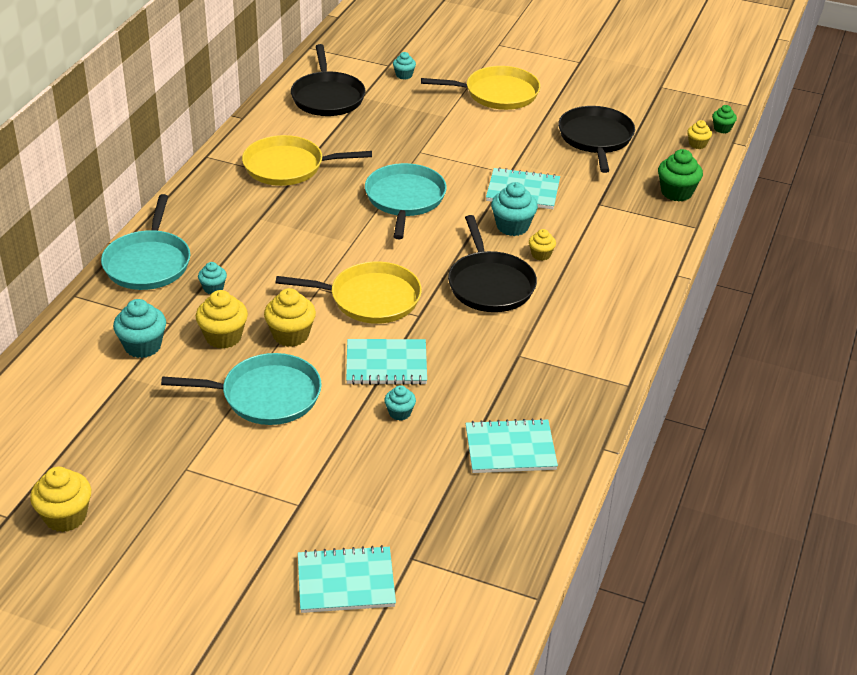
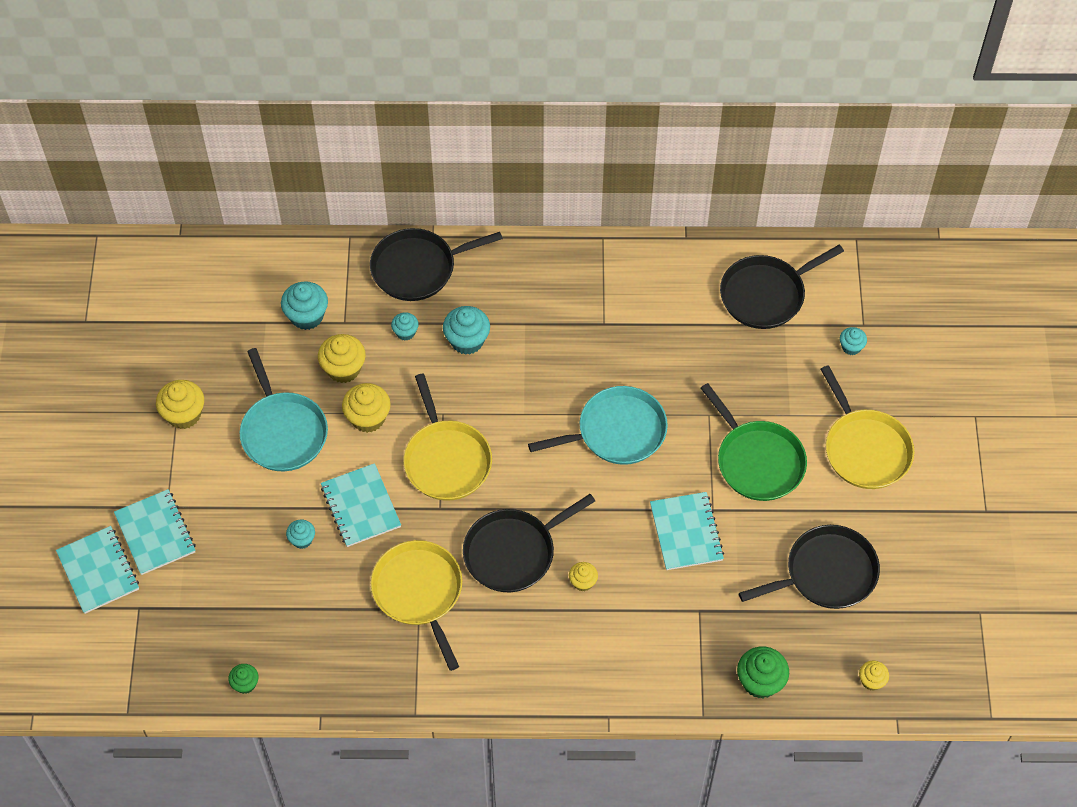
camera: 70 degrees right, 20 degrees up
(65, 516) = (98, 357): yellow cupcake -> yellow cupcake (184, 414)
(148, 263) = (418, 268): turquoise pan -> black pan
(288, 167) = (621, 312): yellow pan -> yellow pan (419, 592)
(477, 141) = (757, 461): none -> green pan
(510, 448) = (291, 640): turquoise notebook -> turquoise notebook (155, 533)
(512, 226) = (618, 542): turquoise cupcake -> turquoise cupcake (467, 340)
(722, 129) = (920, 700): green cupcake -> green cupcake (245, 684)

